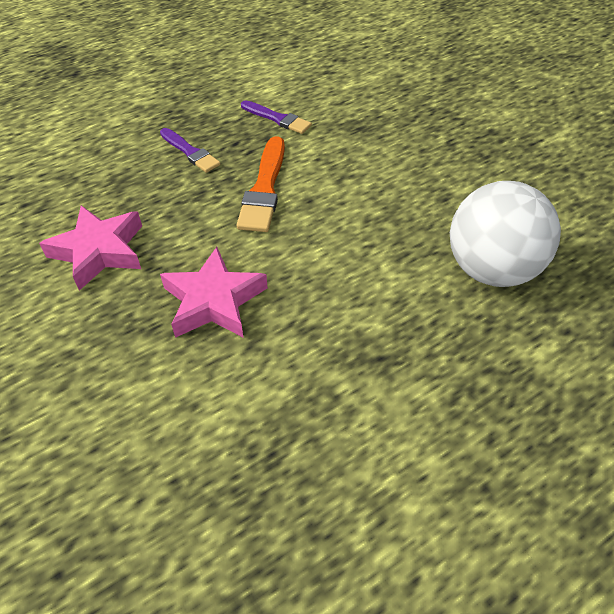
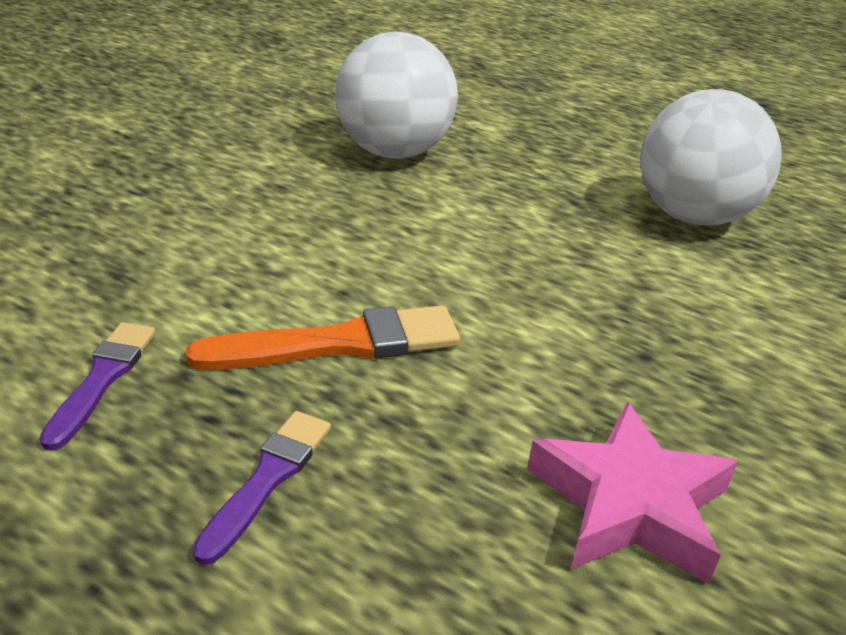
camera: 115 degrees left, 15 degrees down
(214, 301) = (609, 333): pink star -> none
(330, 437) = (693, 216): none -> white ball

